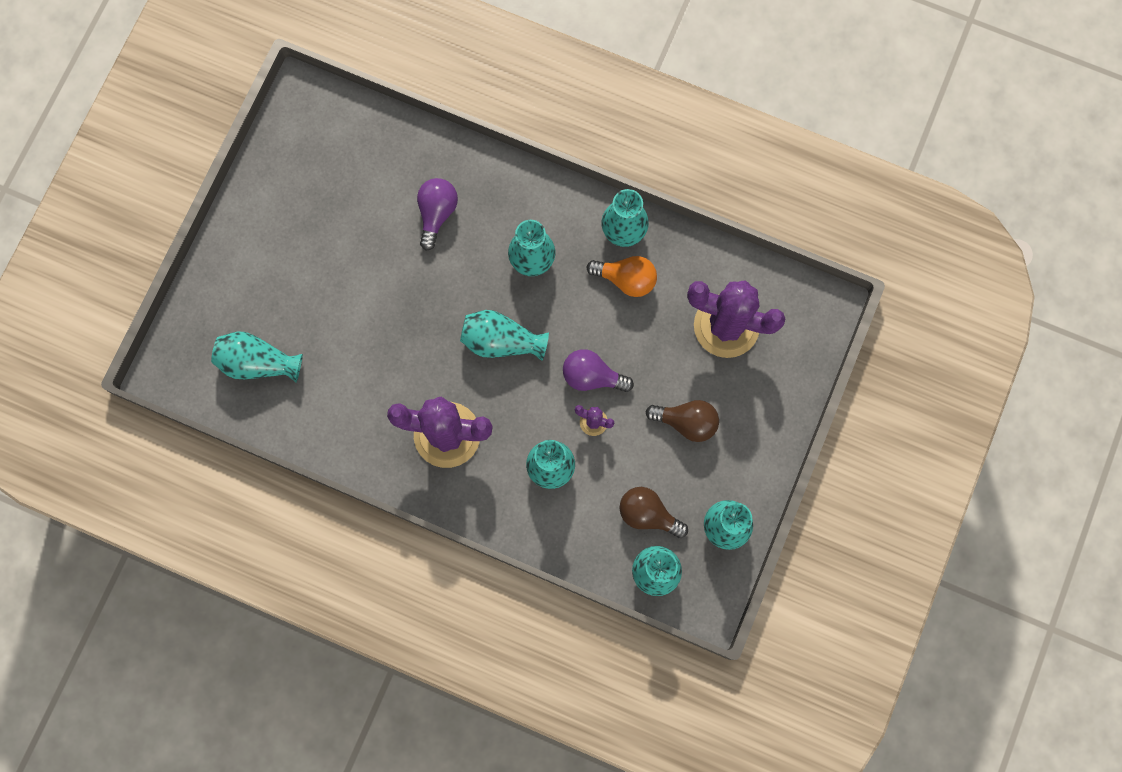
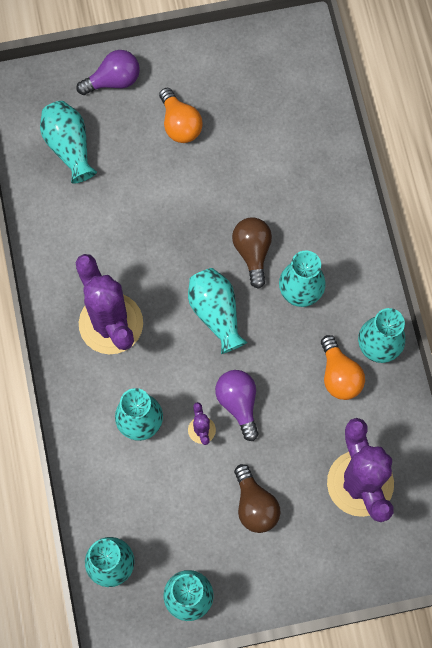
camera: 55 degrees right, 5 degrees down
(308, 255) = (180, 124): none -> orange light bulb
(437, 213) = (283, 194): purple light bulb -> purple light bulb (113, 80)
(648, 514) = (155, 526): brown light bulb -> brown light bulb (252, 252)

